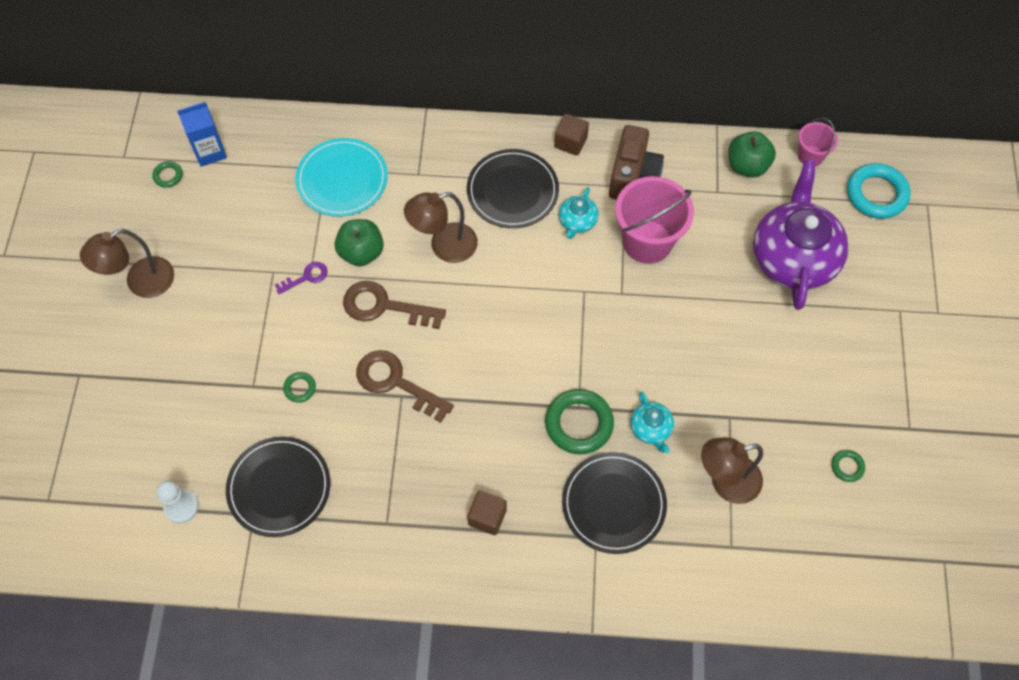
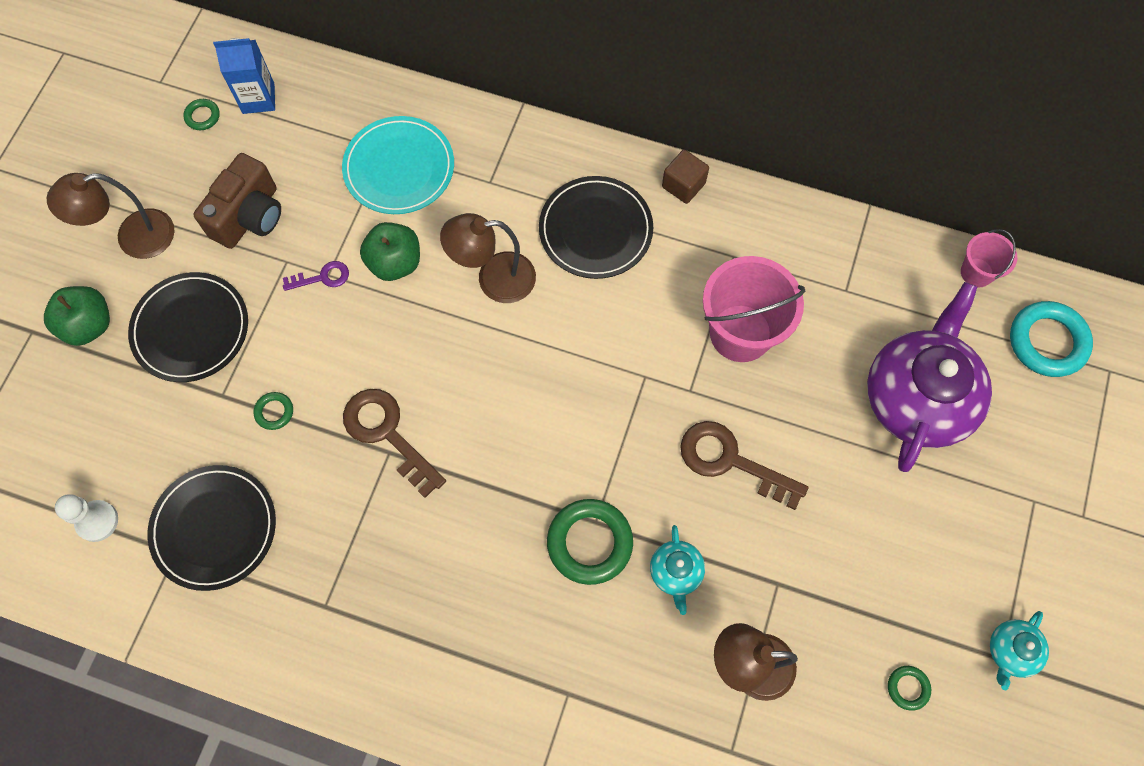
camera: 15 degrees right, 5 degrees up
(384, 306) = (402, 336): brown key -> brown key (731, 461)
(487, 517) = (445, 631): brown cube -> none
(577, 221) = (662, 287): turquoise teapot -> turquoise teapot (1011, 651)
(613, 504) = (602, 656): black plate -> black plate (191, 329)
(633, 176) = (747, 245): brown camera -> brown camera (249, 216)
(747, 165) = (893, 266): green apple -> green apple (89, 325)

